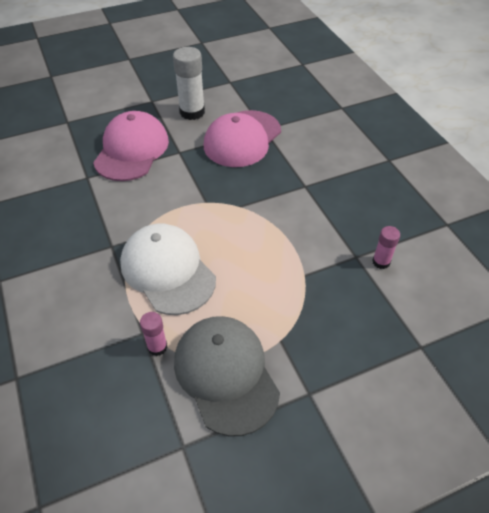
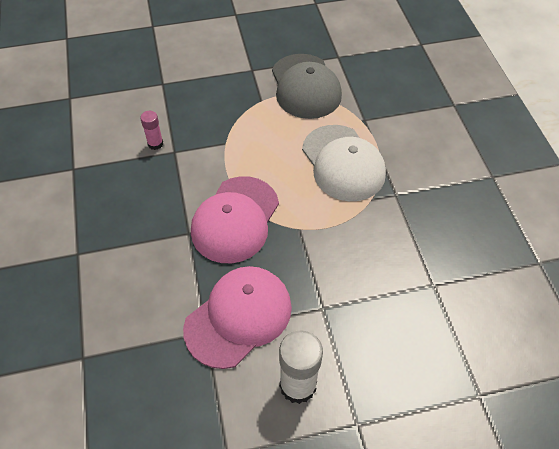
camera: 170 degrees left, 5 degrees up
(131, 150) = (383, 320): pink cap -> pink cap (235, 219)
(157, 347) = (353, 109): pink glue stick -> none

